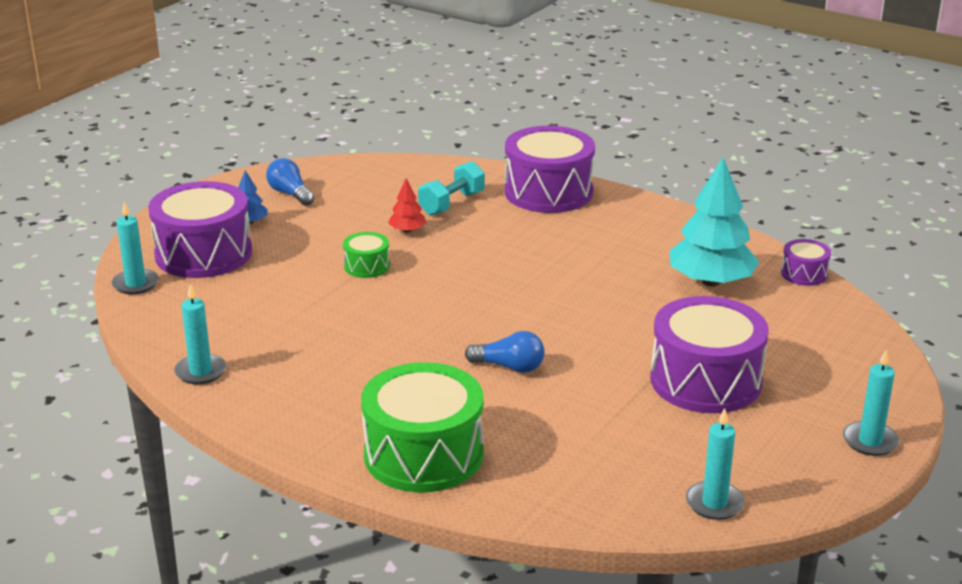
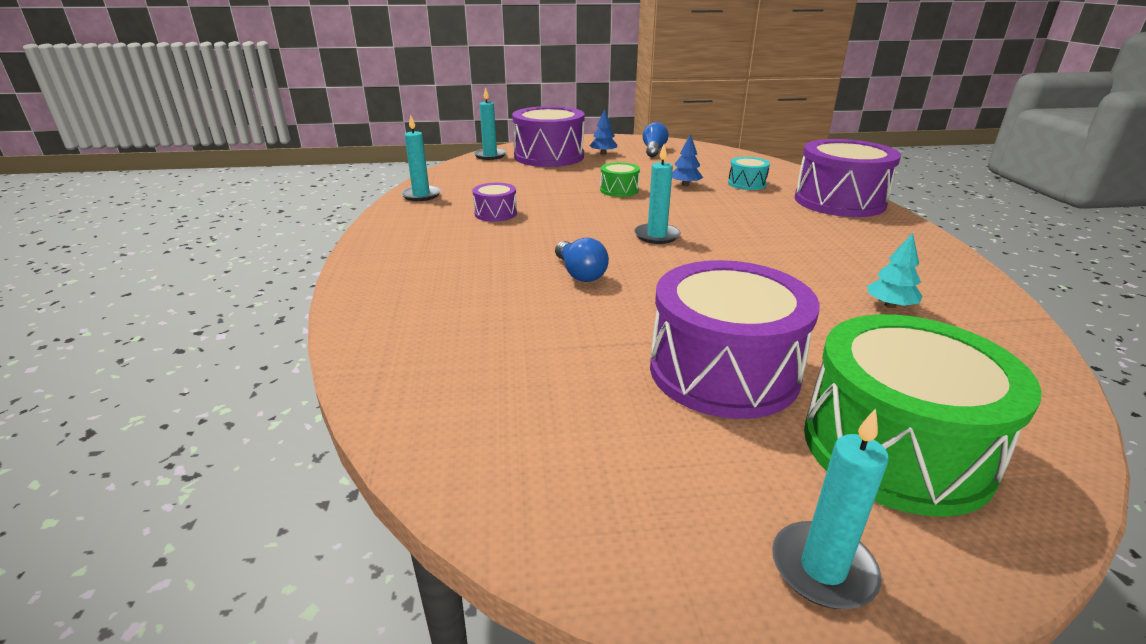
camera: 50 degrees right, 0 degrees up
(407, 230) = (685, 185): red tree -> blue tree
(423, 454) = (406, 288): green drum -> green drum (895, 448)
(452, 204) = (747, 184): turquoise dumbbell -> turquoise drum
(711, 281) = (890, 305): turquoise tree -> turquoise tree, size x0.46
(714, 503) = (497, 477): turquoise candle -> turquoise candle (657, 236)
(804, 274) = (1033, 349): purple drum -> purple drum (495, 213)

